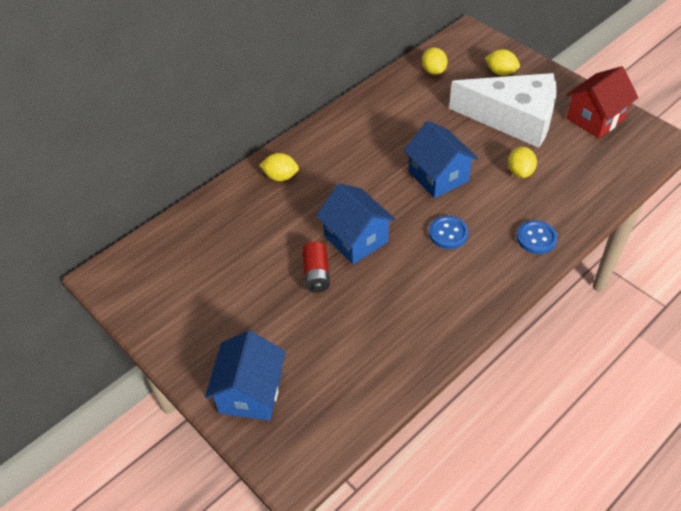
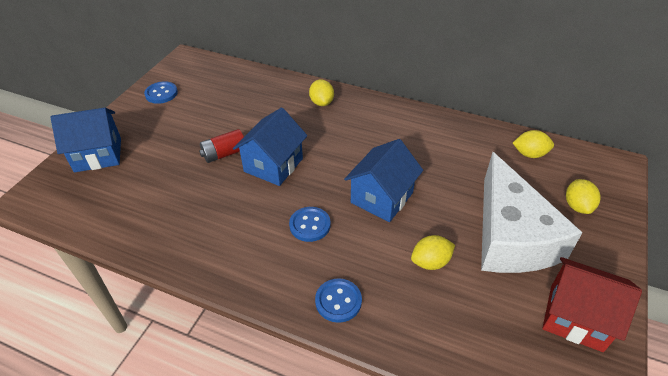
camera: 65 degrees right, 5 degrees down
(167, 314) = (161, 93): none -> blue button
(433, 71) = (529, 154): yellow lemon -> yellow lemon turned 45 degrees clockwise

